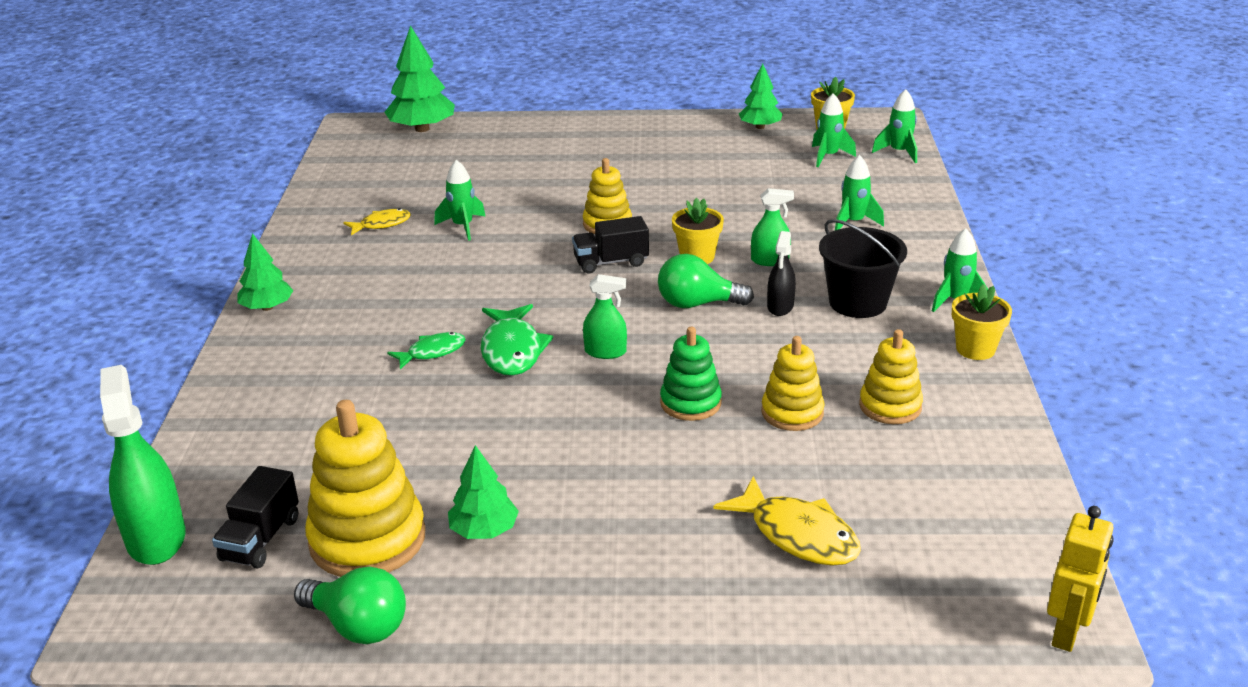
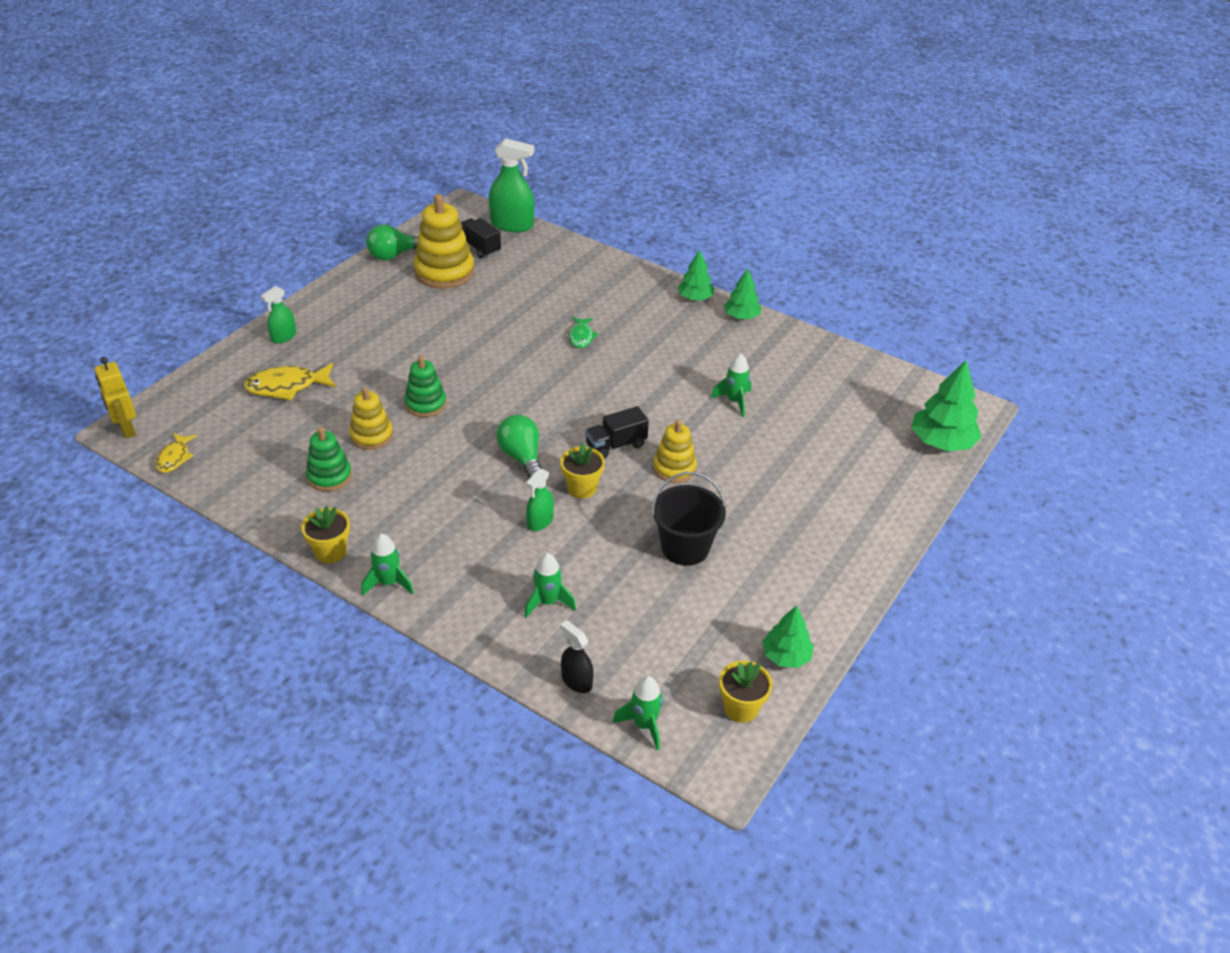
camera: 120 degrees right, 10 degrees up
(381, 224) = (771, 369): yellow fish -> yellow fish (174, 458)
(484, 530) = (410, 302): green tree -> green tree (741, 316)
(512, 350) = (552, 364): green fish -> none
(605, 352) = (511, 396): green spray bottle -> green spray bottle (283, 337)
(611, 262) = (616, 445): black truck -> black truck turned 135 degrees counterclockwise
(697, 304) = (522, 457): green light bulb -> green light bulb turned 60 degrees counterclockwise
(780, 306) = (478, 492): black spray bottle -> black spray bottle (576, 681)
(828, 156) = (680, 665): green rocket -> none
(858, 302) = (442, 532): black bucket -> black bucket (685, 547)
(890, 406) = (329, 476): yellow stacking toy -> green stacking toy

